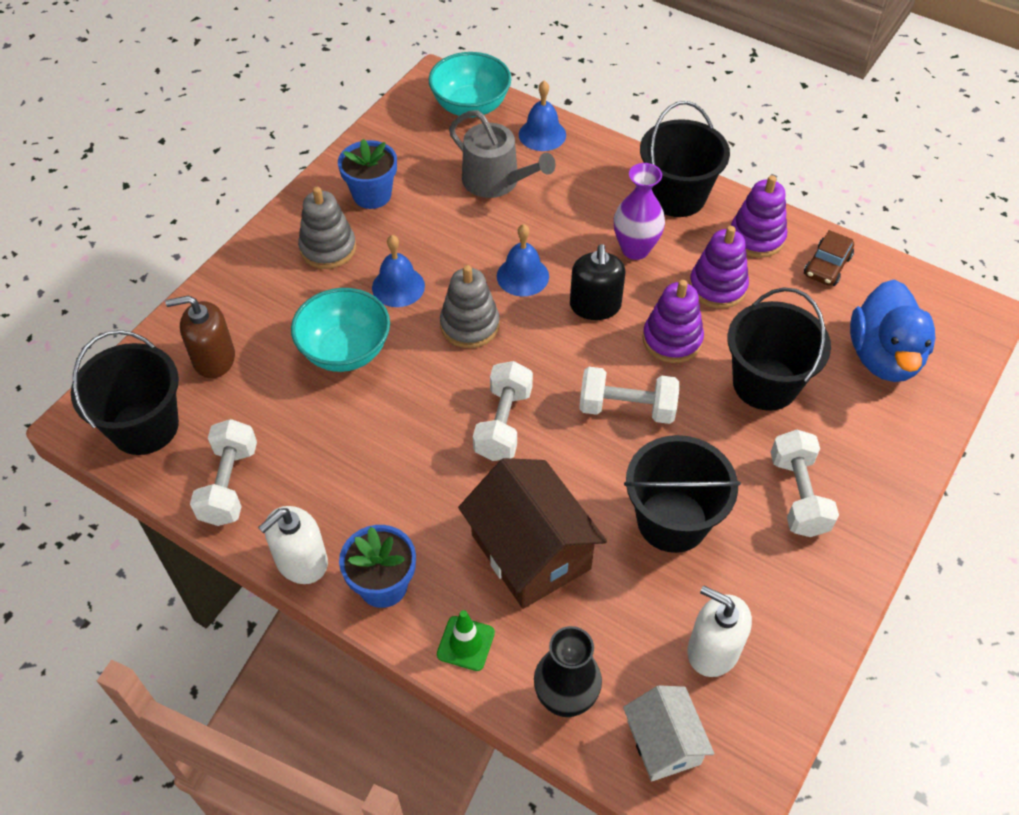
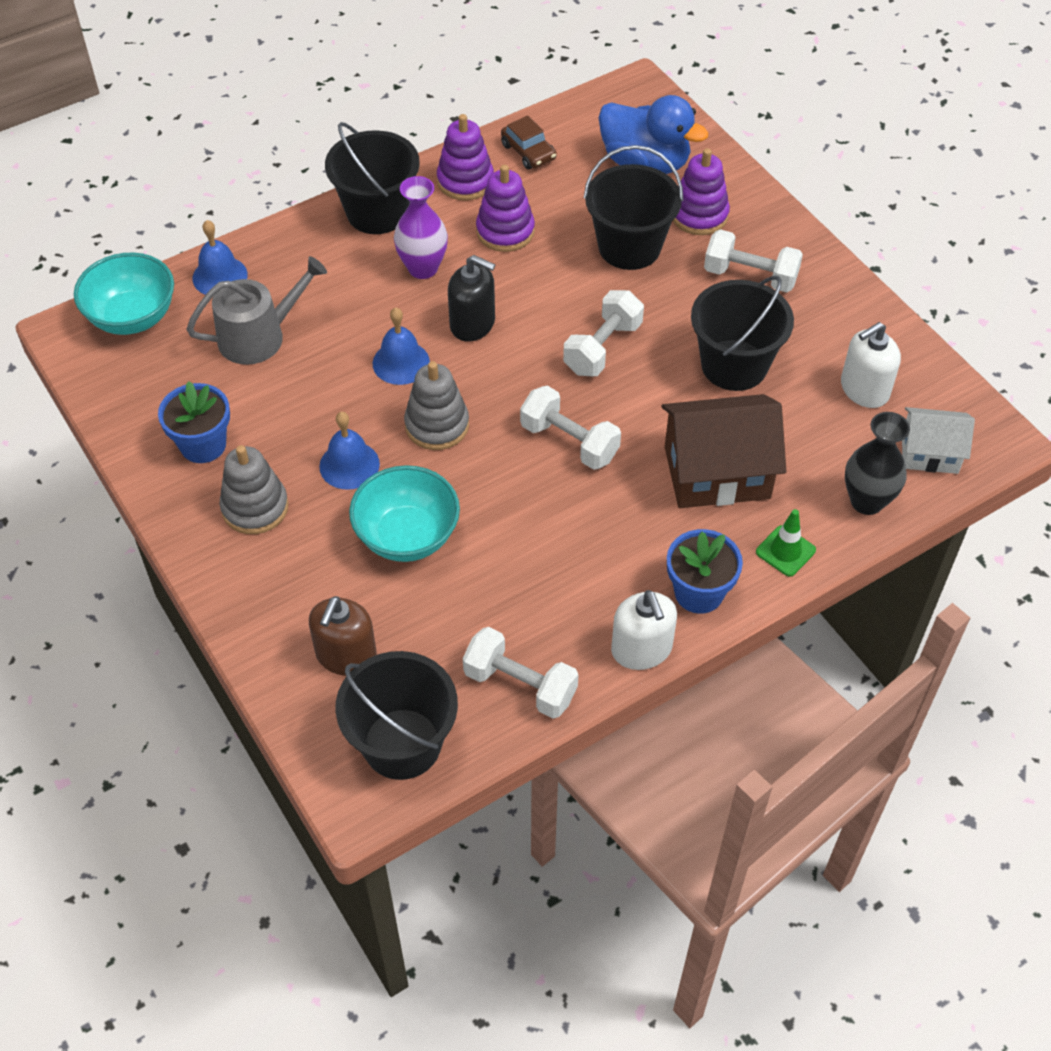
camera: 65 degrees left, 0 degrees up
(672, 339) = (545, 287): purple stacking toy -> purple stacking toy (699, 215)

